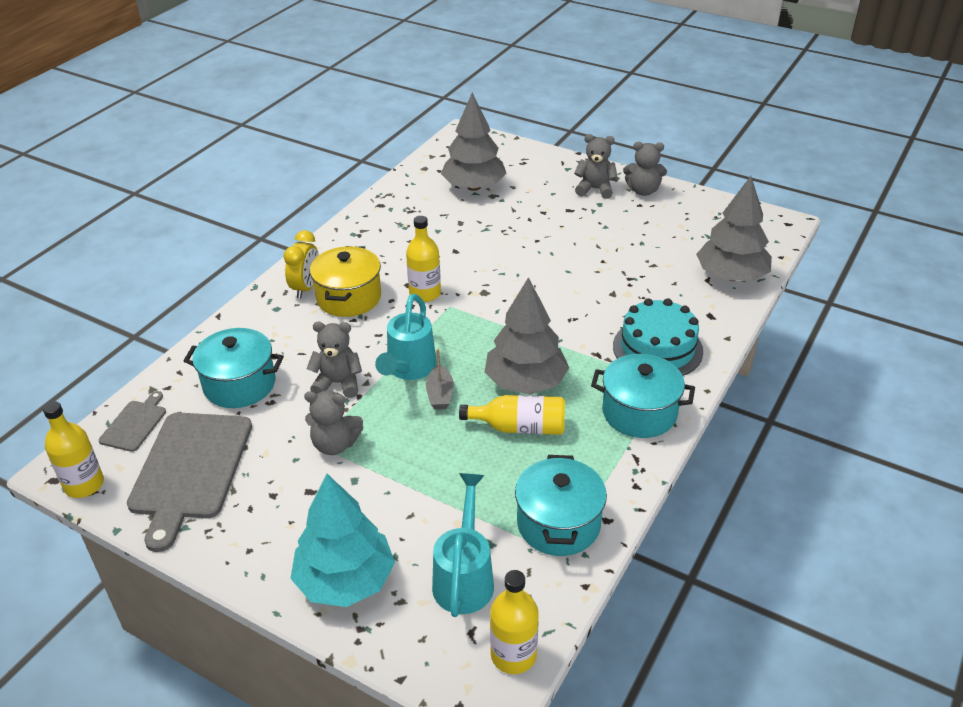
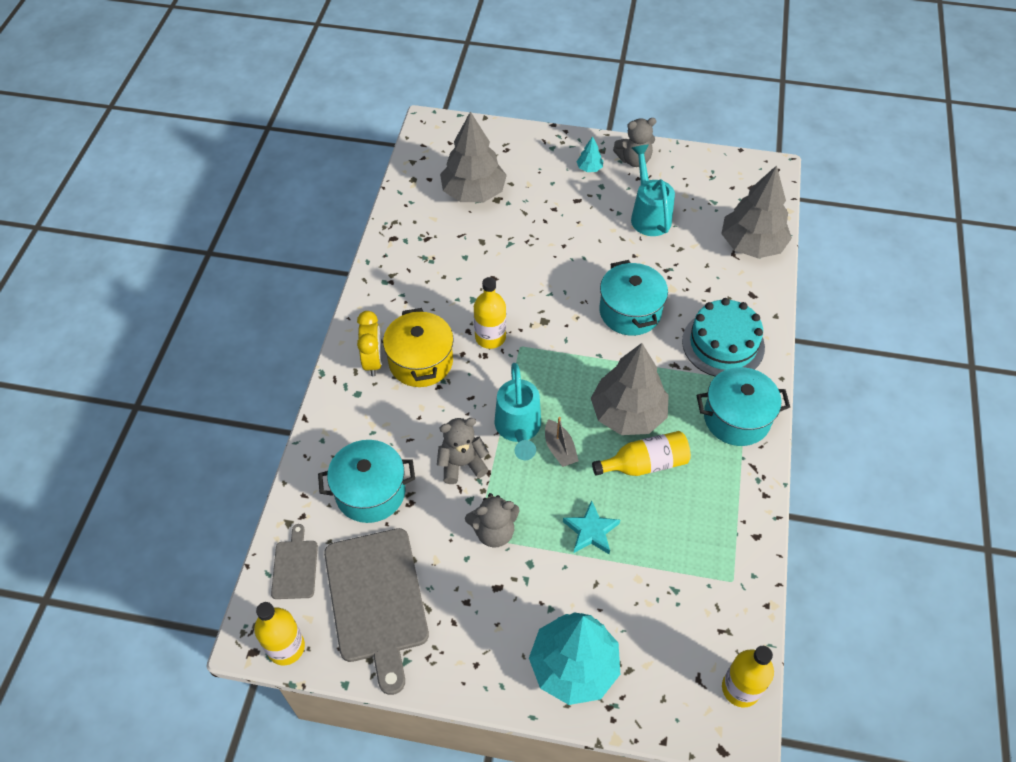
camera: 20 degrees left, 15 degrees up
(432, 469) = (591, 531): none -> turquoise star
(464, 576) = (669, 629): turquoise watering can -> turquoise watering can (648, 214)
(558, 524) = (720, 553): turquoise pot -> turquoise pot (630, 312)
(595, 189) = (589, 168): grey teddy bear -> turquoise tree

